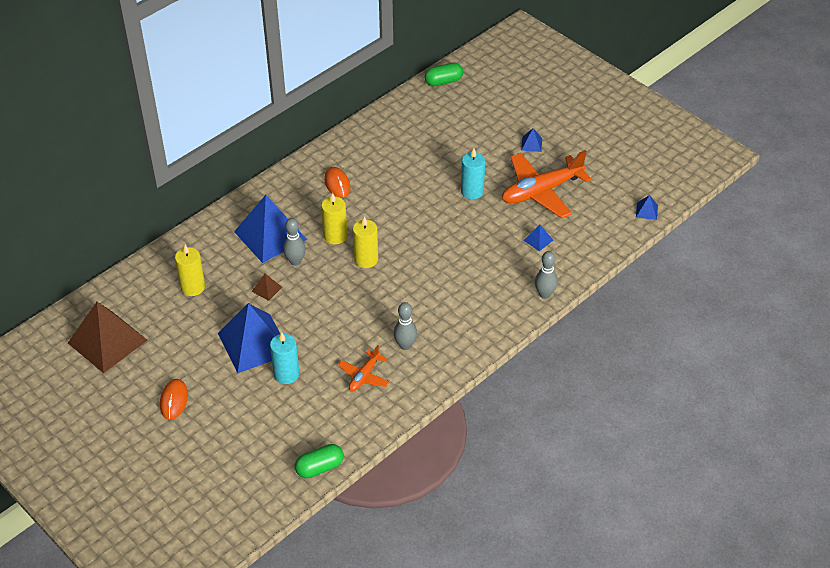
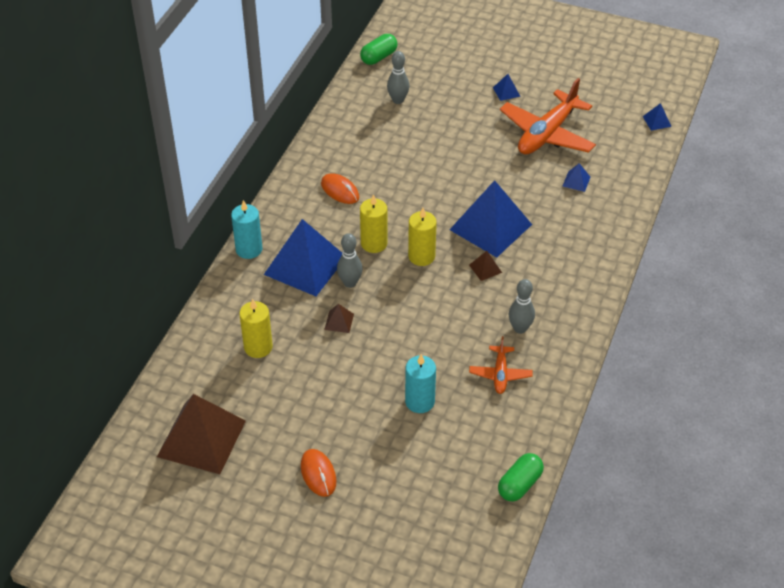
camera: 25 degrees left, 0 degrees up
(254, 343) = (364, 382): blue pyramid -> blue pyramid (491, 227)
(411, 287) = (485, 268): none -> brown pyramid
(472, 191) = (480, 155): turquoise candle -> turquoise candle (249, 249)
(544, 294) = (618, 231): grey bowling pin -> grey bowling pin (398, 100)

